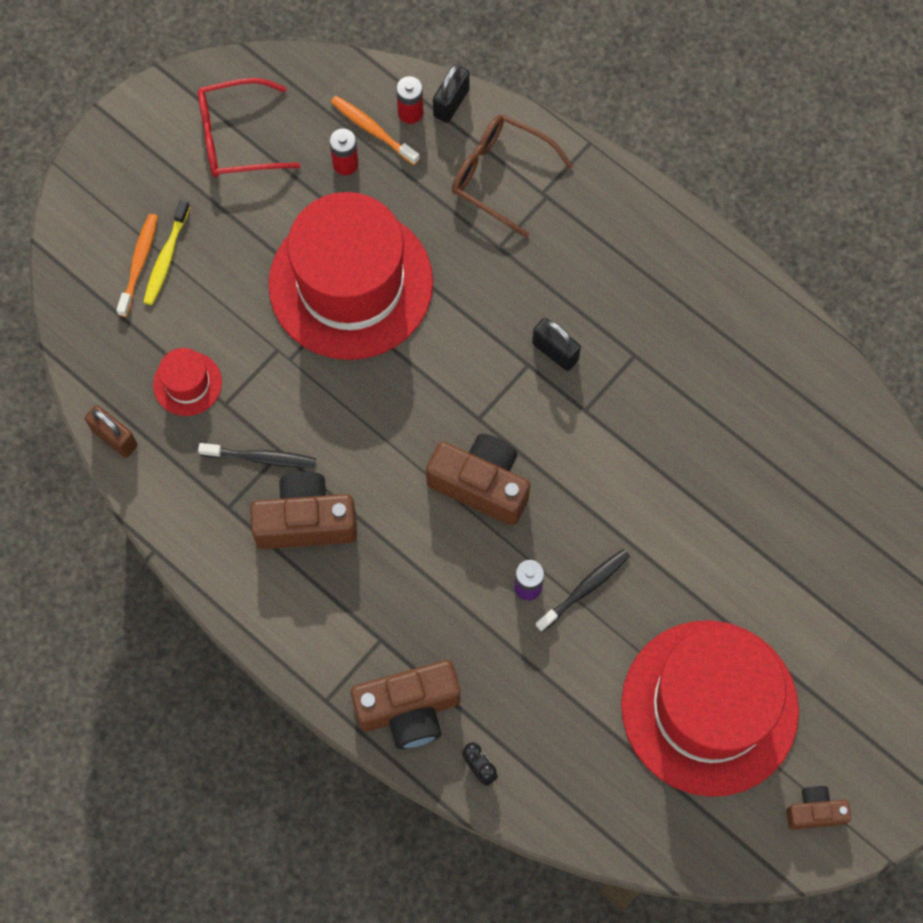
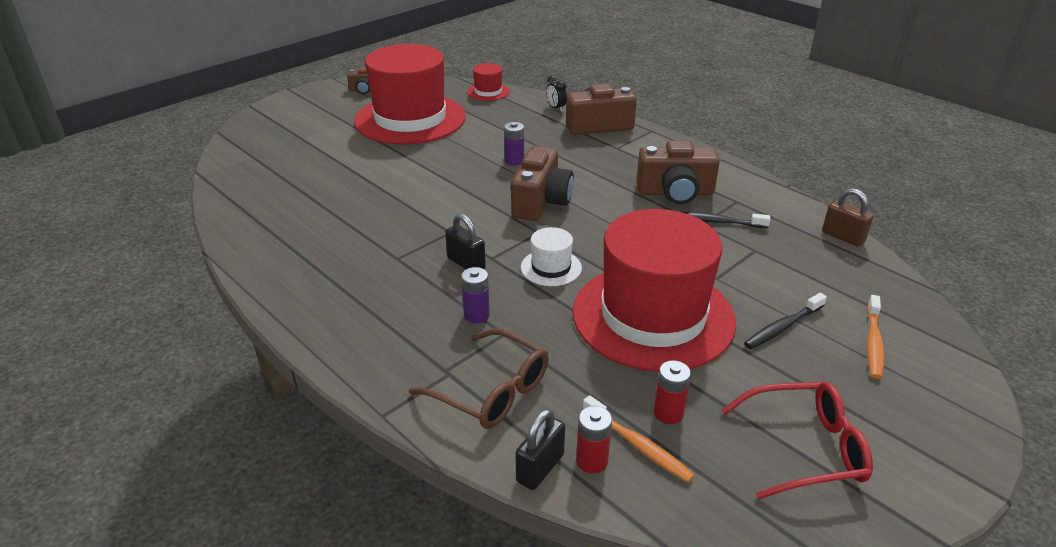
camera: 175 degrees left, 35 degrees down
(166, 258) = (846, 345): yellow toothbrush -> none
(187, 383) = (792, 262): red hat -> red hat (488, 92)
(459, 352) = (551, 267): none -> white hat
(481, 484) = (541, 202): brown camera -> brown camera turned 105 degrees counterclockwise
(530, 270) = (476, 315): none -> purple battery
(584, 589) = (475, 158): black toothbrush -> black toothbrush (783, 327)

